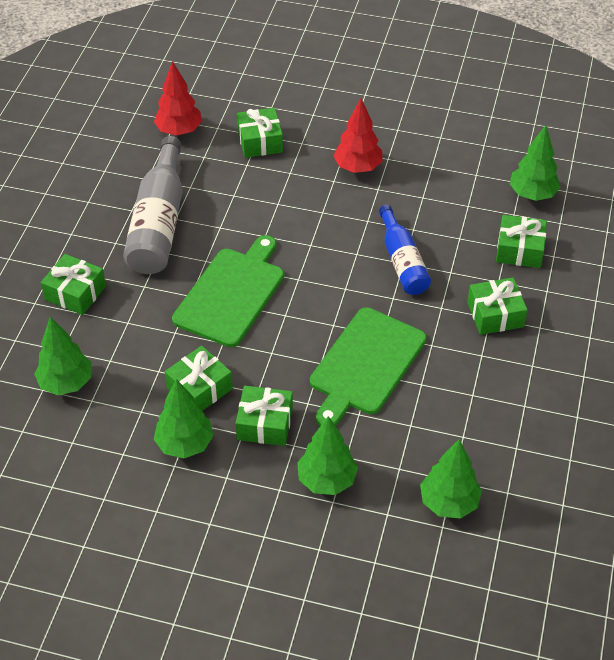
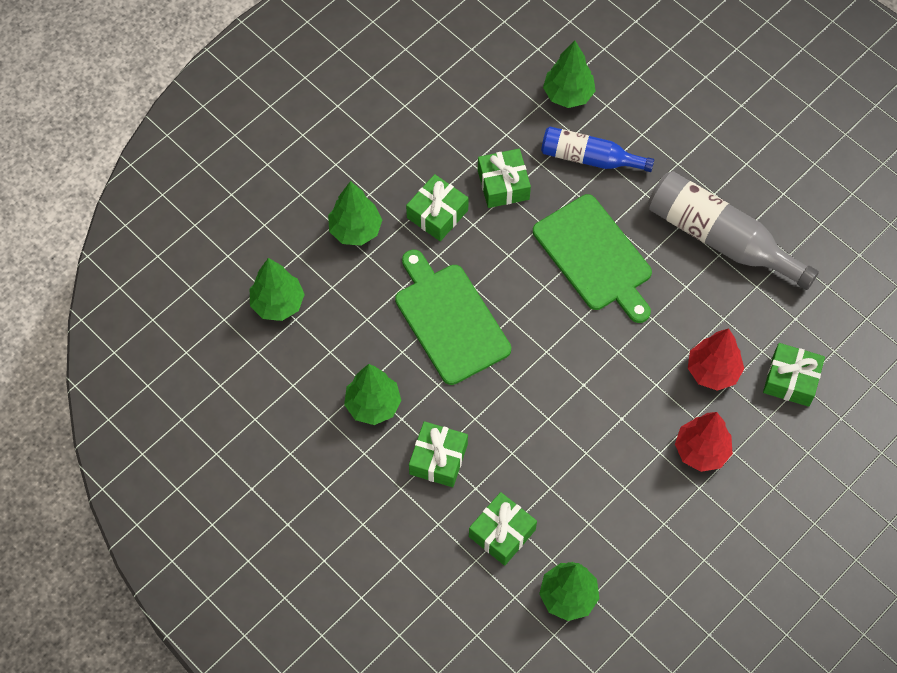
camera: 120 degrees right, 15 degrees up
(75, 293) = (668, 138): green gift -> none
(179, 131) = (847, 313): red tree -> red tree (713, 371)
(184, 444) = (453, 150): green tree -> green tree (373, 405)
(402, 261) = (550, 418): blue bottle -> blue bottle (589, 158)

